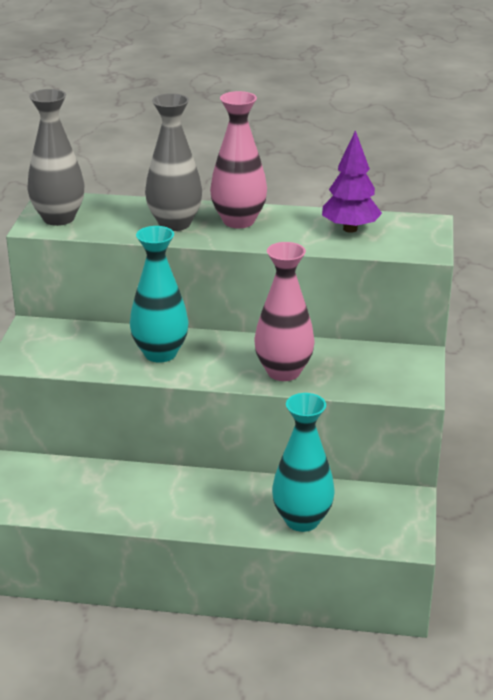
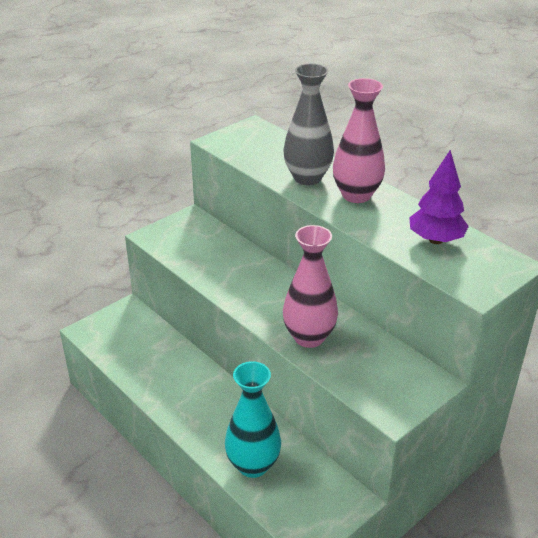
camera: 40 degrees right, 5 degrees up
(58, 218) = (237, 141): grey vase -> none
(160, 353) = (244, 277): turquoise vase -> none

